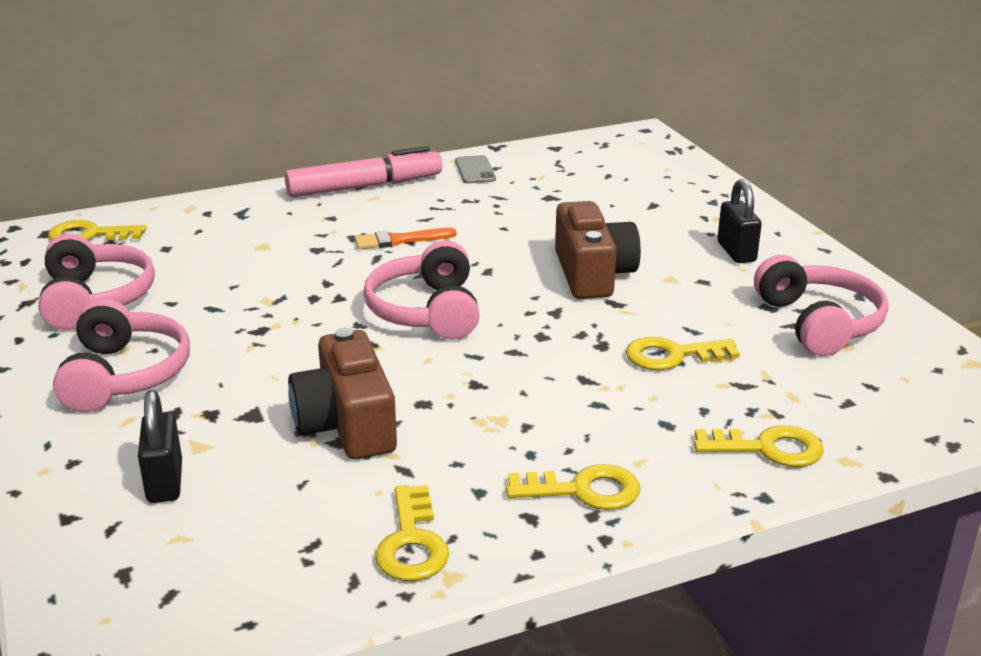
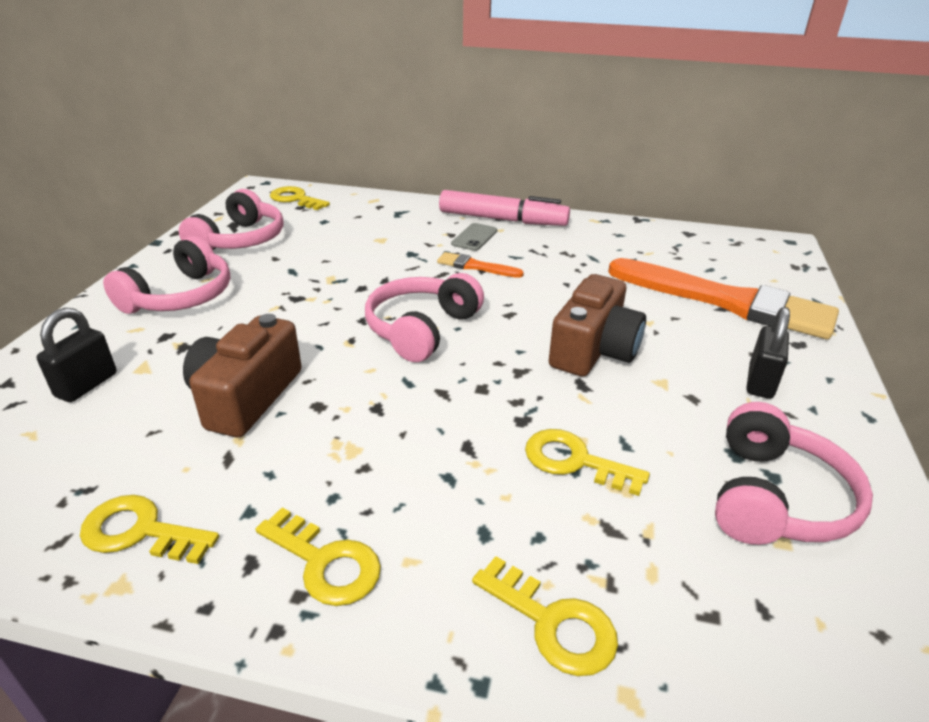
camera: 35 degrees right, 5 degrees up
(412, 543) = (140, 531): yellow key -> yellow key turned 75 degrees clockwise
(475, 170) = (599, 232): grey phone -> grey phone (474, 237)
(650, 199) = (727, 301): none -> orange brush

